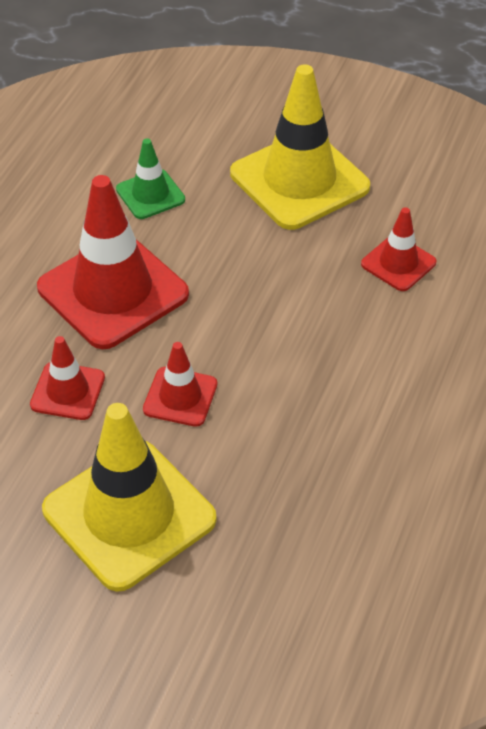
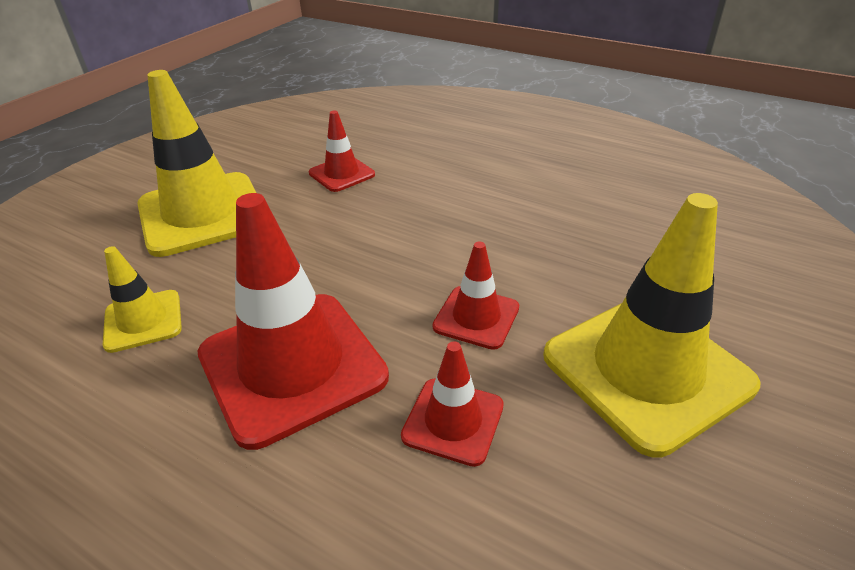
camera: 80 degrees left, 10 degrees down
(150, 194) = (143, 321): green traffic cone -> yellow traffic cone

